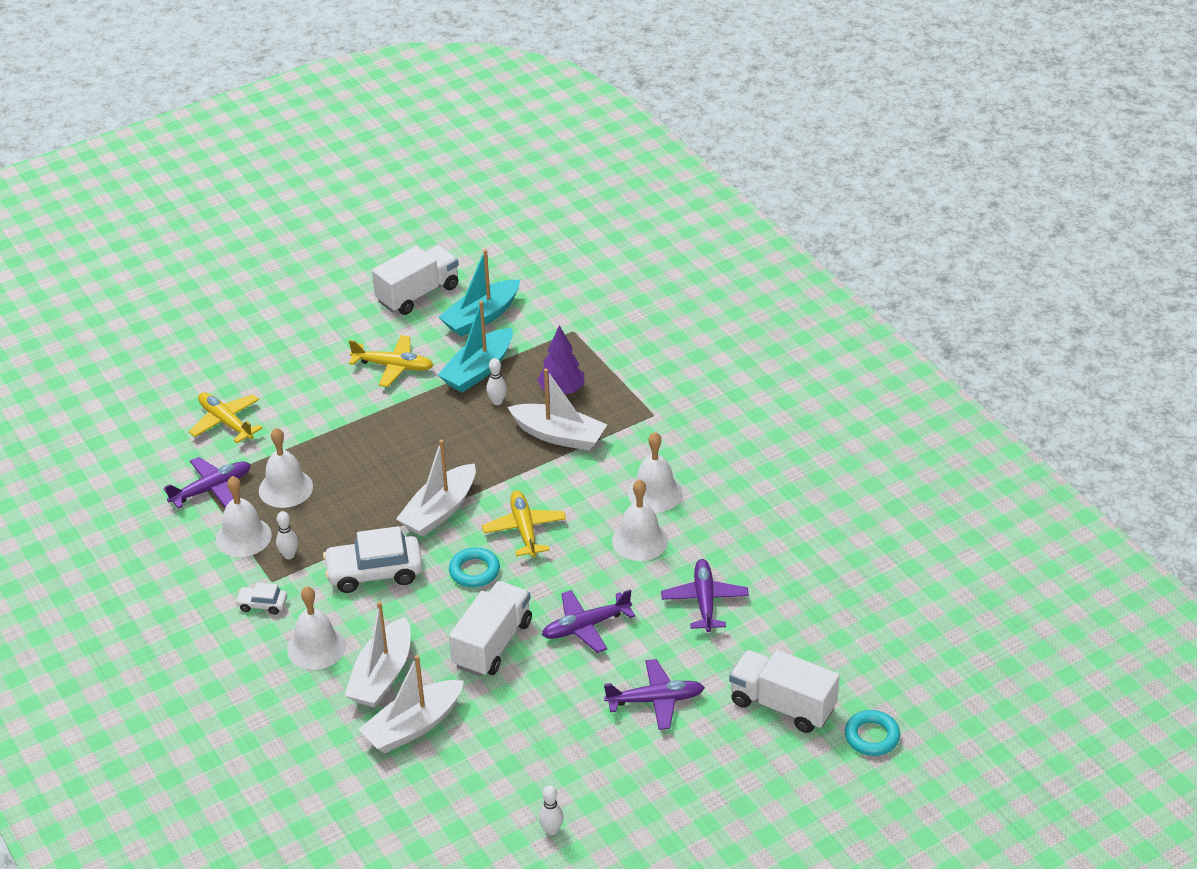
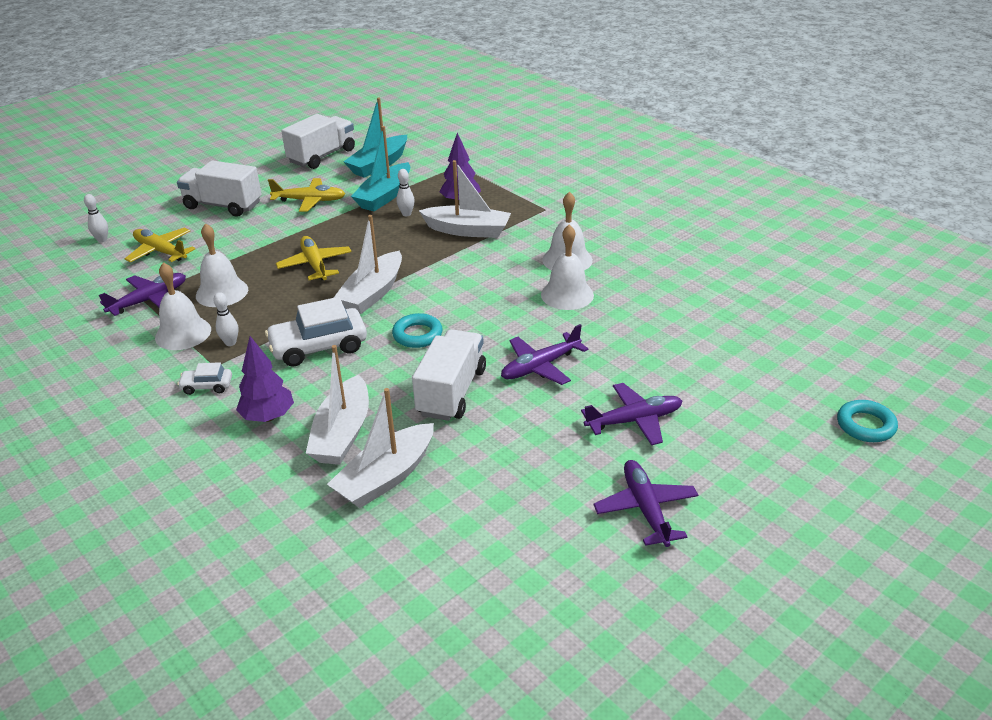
camera: 10 degrees left, 5 degrees down
(316, 647) = (268, 417): white bell -> purple tree
(524, 529) = (457, 298): yellow plane -> yellow plane (315, 265)
(551, 830) = (569, 563): white bowling pin -> white bowling pin (102, 240)
(704, 601) = (647, 333): purple plane -> purple plane (646, 509)
(782, 705) = (763, 409): white truck -> white truck (223, 205)

